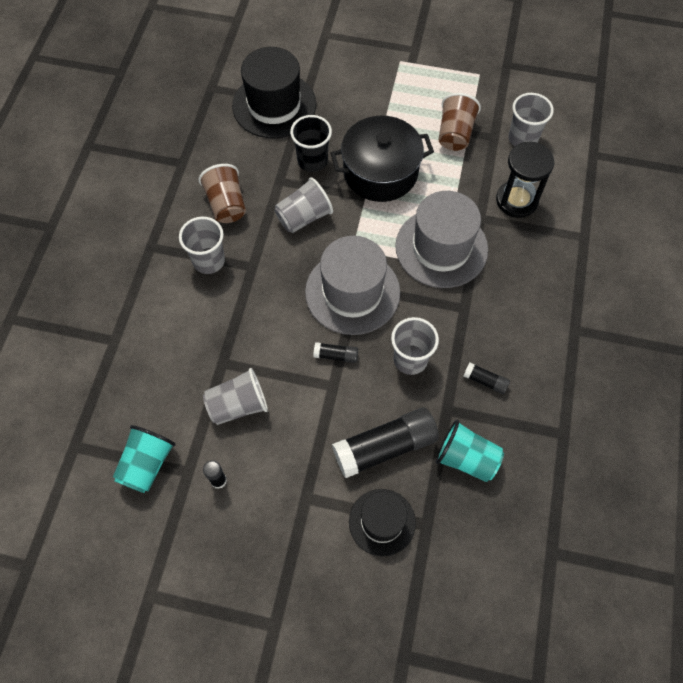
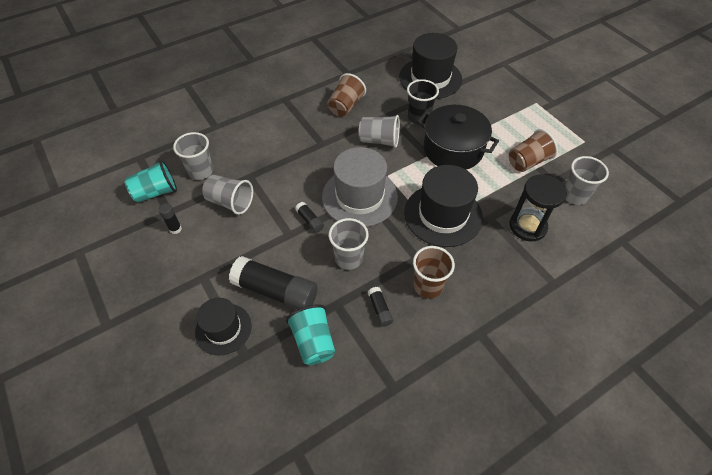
camera: 45 degrees right, 10 degrees down
(209, 261) = (303, 125): grey cup -> grey cup (201, 171)
(441, 248) = (443, 215): grey hat -> black hat
(498, 325) = (428, 286): none -> brown cup

